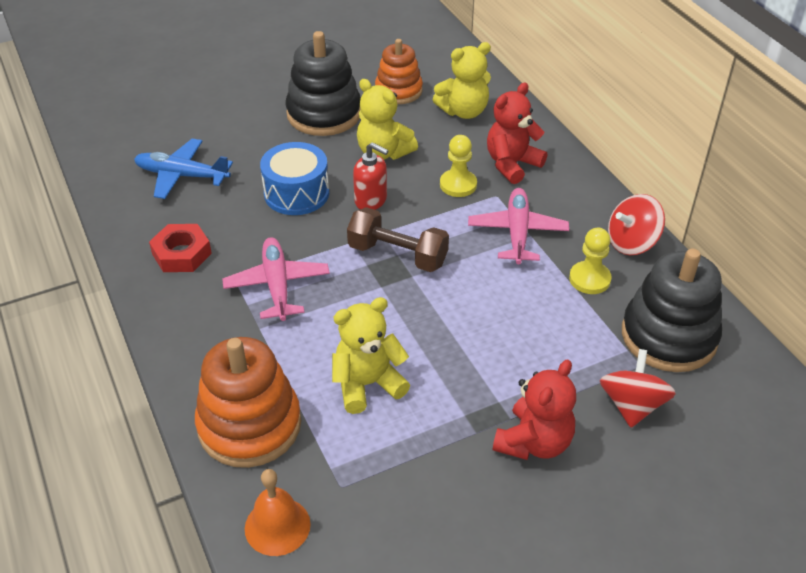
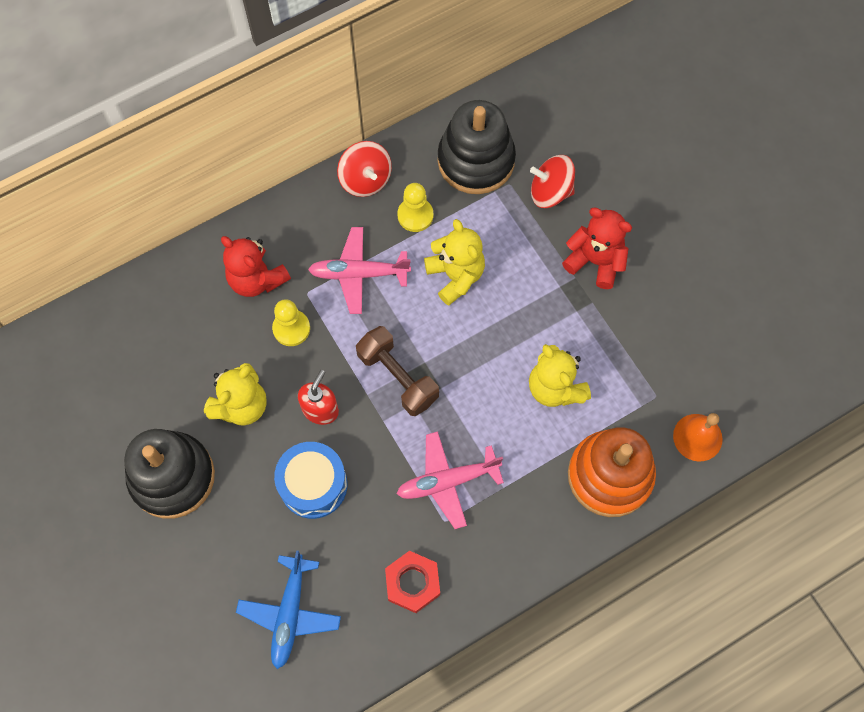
camera: 95 degrees left, 25 degrees up
(397, 255) = (398, 377): brown dumbbell -> brown dumbbell turned 60 degrees counterclockwise
(398, 91) = (126, 399): orange stacking toy -> none
(464, 111) = (166, 328): yellow teddy bear -> yellow teddy bear (455, 276)

